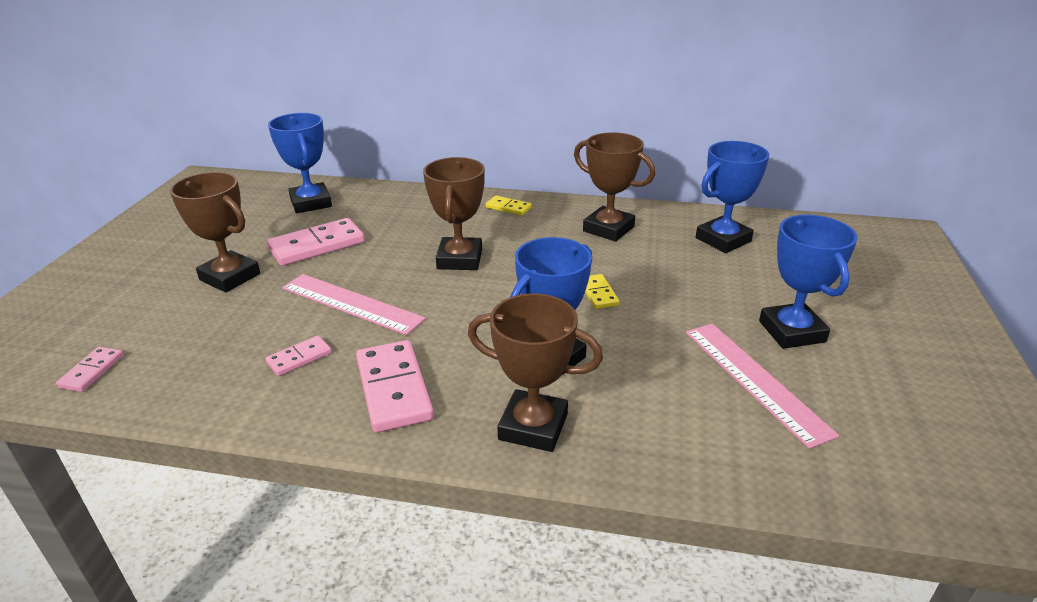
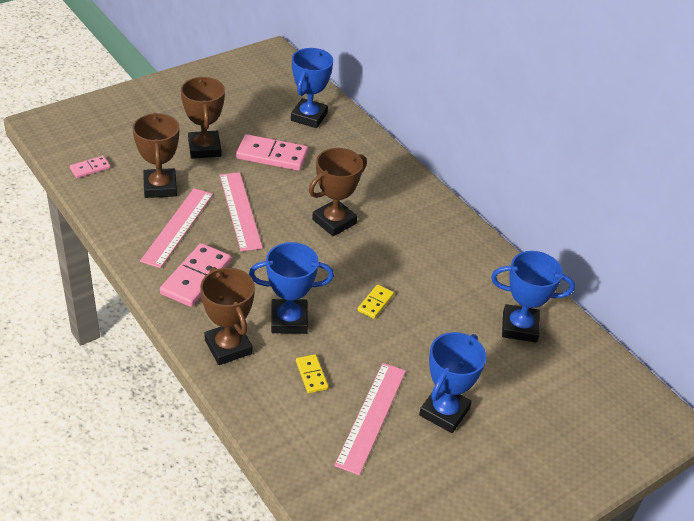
camera: 40 degrees right, 10 degrees up
(299, 358) = (178, 227): pink domino -> pink ruler
(508, 208) = (420, 202): yellow domino -> yellow domino (311, 375)
(608, 229) = (457, 264): brown trophy -> brown trophy (160, 187)

